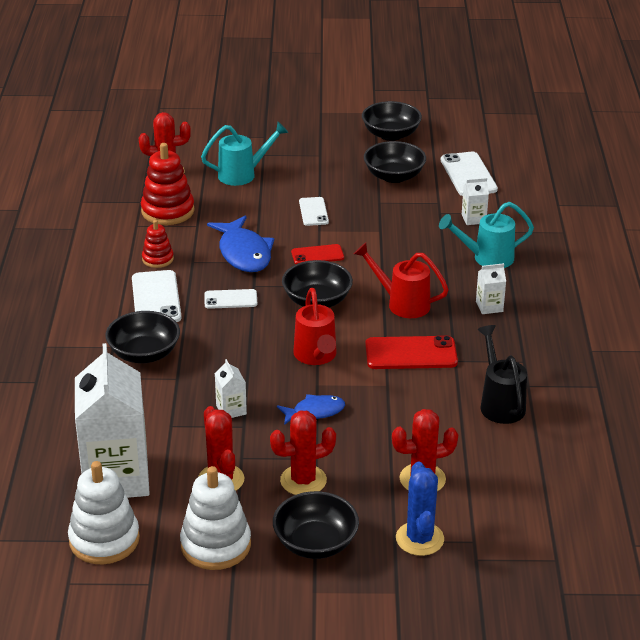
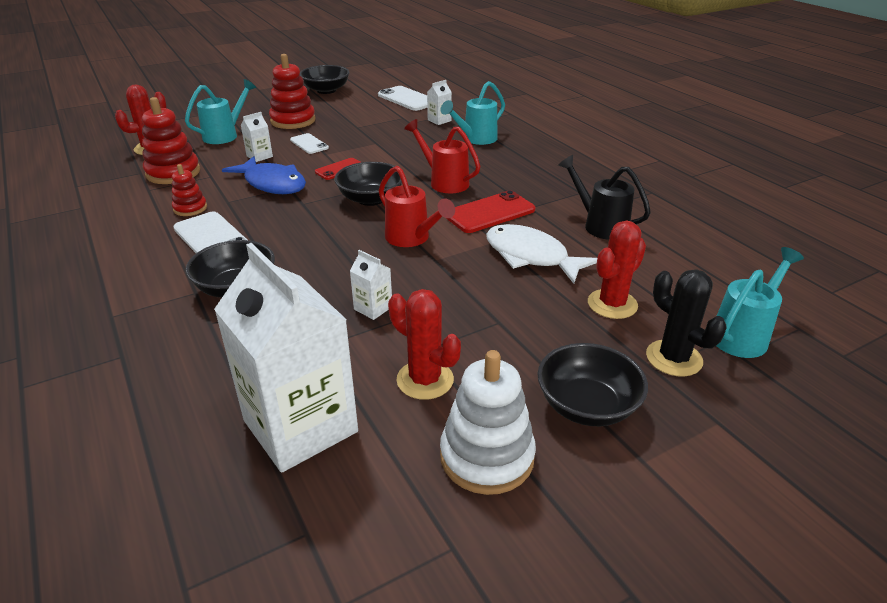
camera: 30 degrees left, 0 degrees up
(104, 540) = (345, 514): white stacking toy -> none
(230, 299) = (289, 219): white phone -> none
(303, 480) = (509, 347): red cactus -> none
(315, 412) = (456, 282): blue fish -> none
(321, 173) = (293, 121): none -> red stacking toy
(394, 176) = (353, 111): black bowl -> none
(401, 411) = (531, 256): none -> white fish
(402, 303) = (444, 182): red watering can -> red watering can turned 45 degrees clockwise
(419, 539) = (674, 358): blue cactus -> black cactus
(489, 306) = (512, 166): white carton -> white carton (259, 156)
(500, 545) = (743, 335): none -> turquoise watering can

